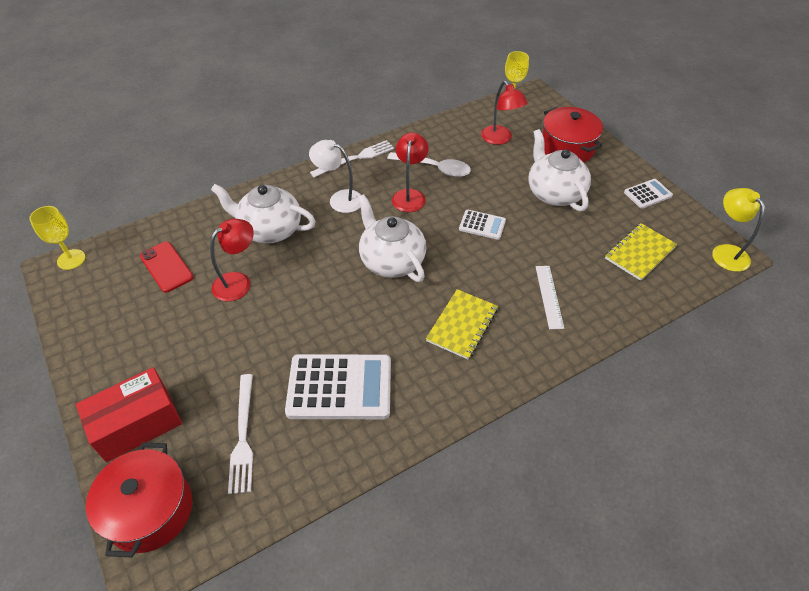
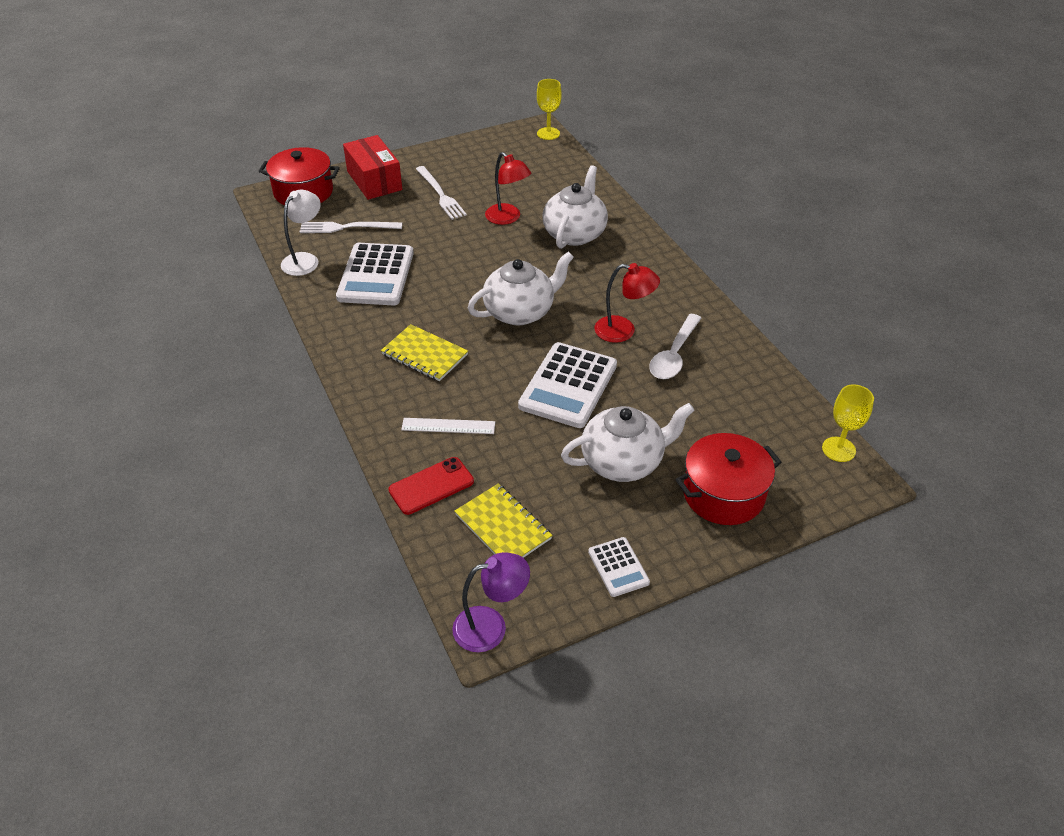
camera: 95 degrees right, 5 degrees down
(166, 267) = (532, 179): red phone -> red phone (431, 486)
(339, 199) = (619, 278): white lamp -> white lamp (305, 260)
(355, 158) = (691, 291): white fork -> white fork (440, 194)
(482, 225) = (568, 386): white calculator -> white calculator, size x1.96
(500, 139) = (740, 424): red lamp -> none
(725, 252) = (491, 626): yellow lamp -> purple lamp

